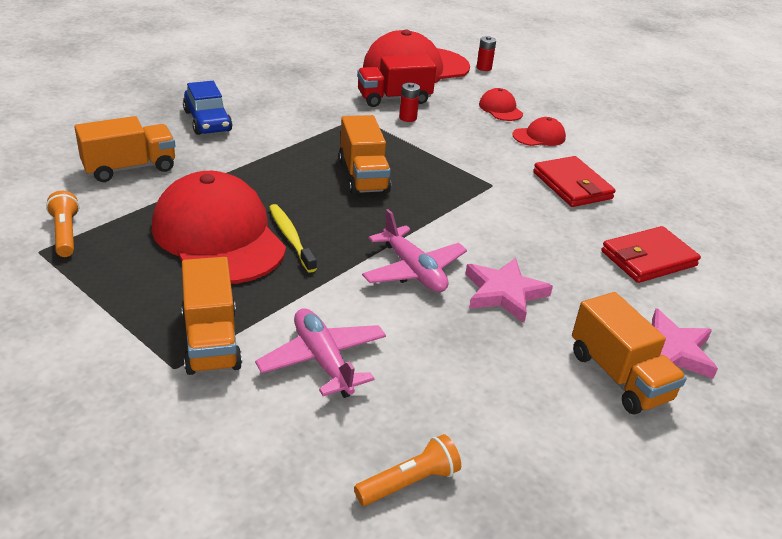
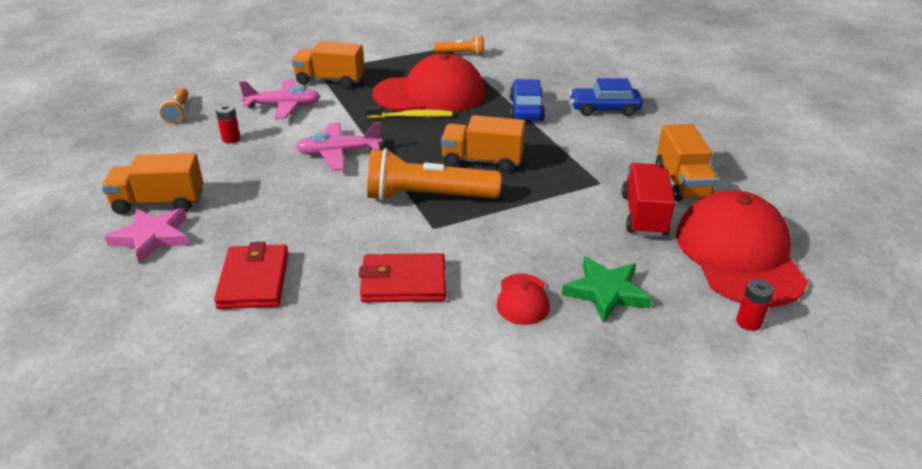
camera: 115 degrees right, 0 degrees up
(130, 168) = (534, 75): orange truck -> orange truck (681, 183)
(230, 164) = (526, 109): none -> blue car
(407, 118) = (592, 212): red battery -> red battery (231, 139)
(450, 195) = (428, 197): none -> orange flashlight
(500, 109) = (606, 292): red cap -> green star
(504, 293) = (282, 184): pink star -> none

